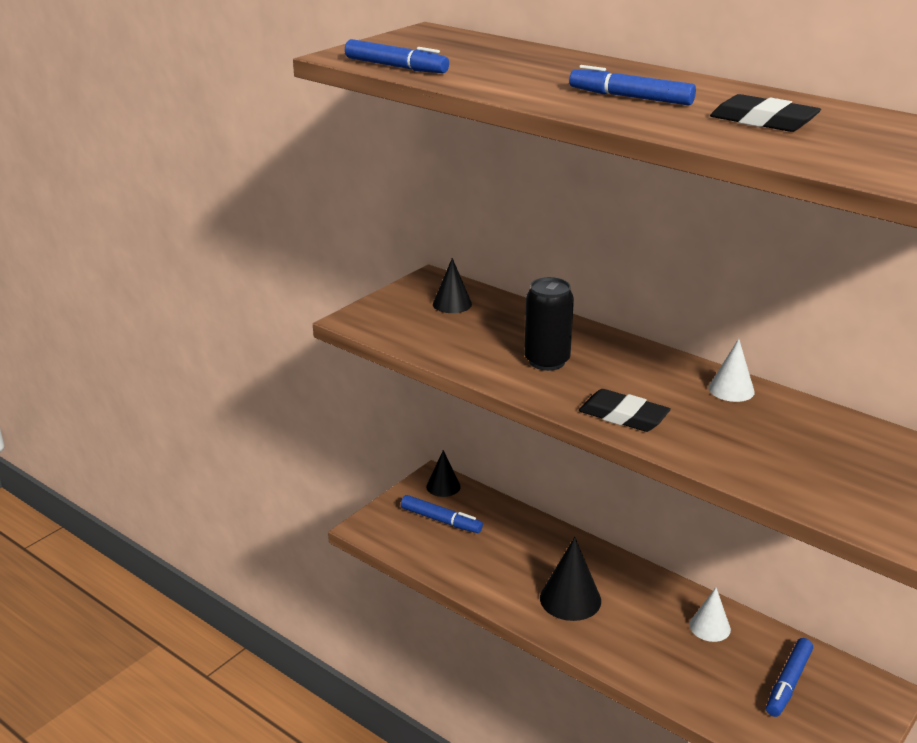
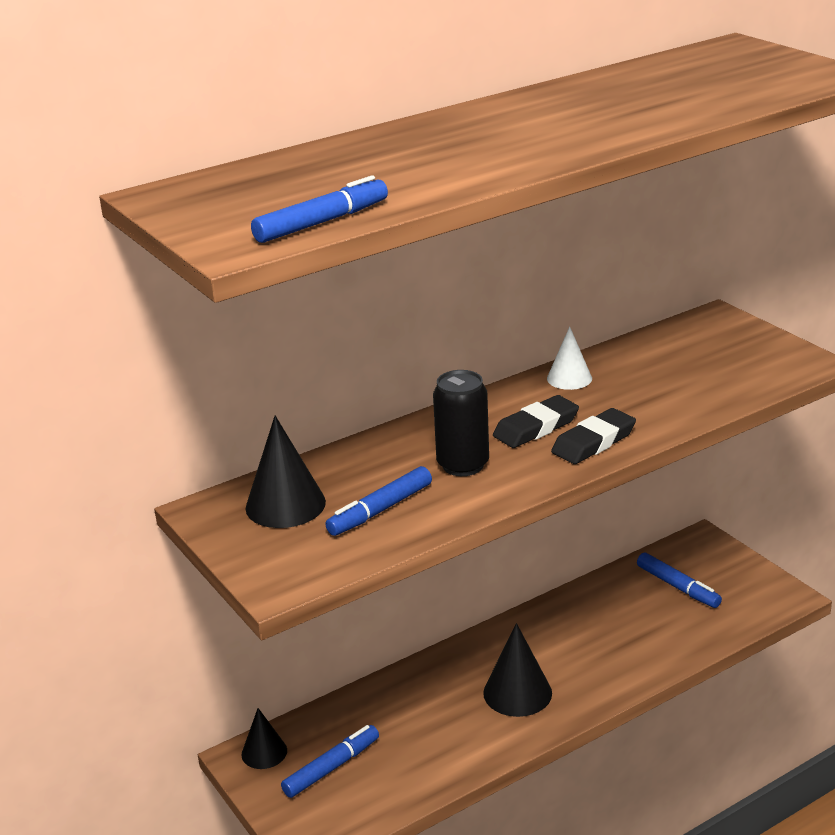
camera: 70 degrees left, 0 degrees up
(452, 304) = (285, 505): black cone -> black cone, size x1.56
(630, 97) = (528, 135): blue marker -> blue marker (380, 510)
(709, 627) = (592, 610): white cone -> none
(763, 121) = (631, 102): black eraser -> black eraser (536, 427)

